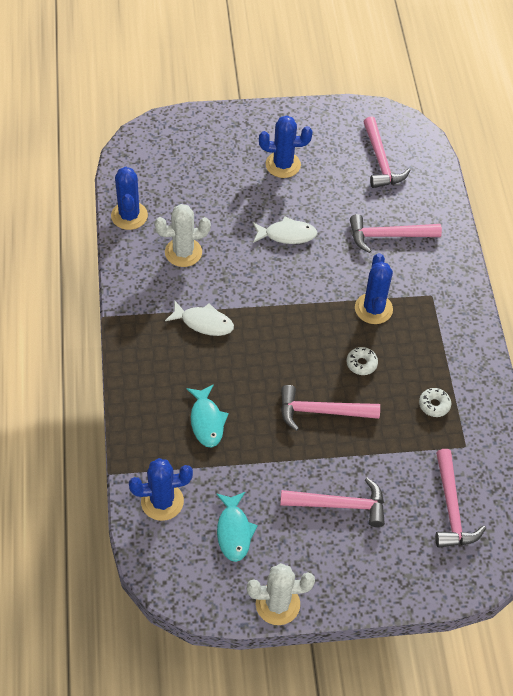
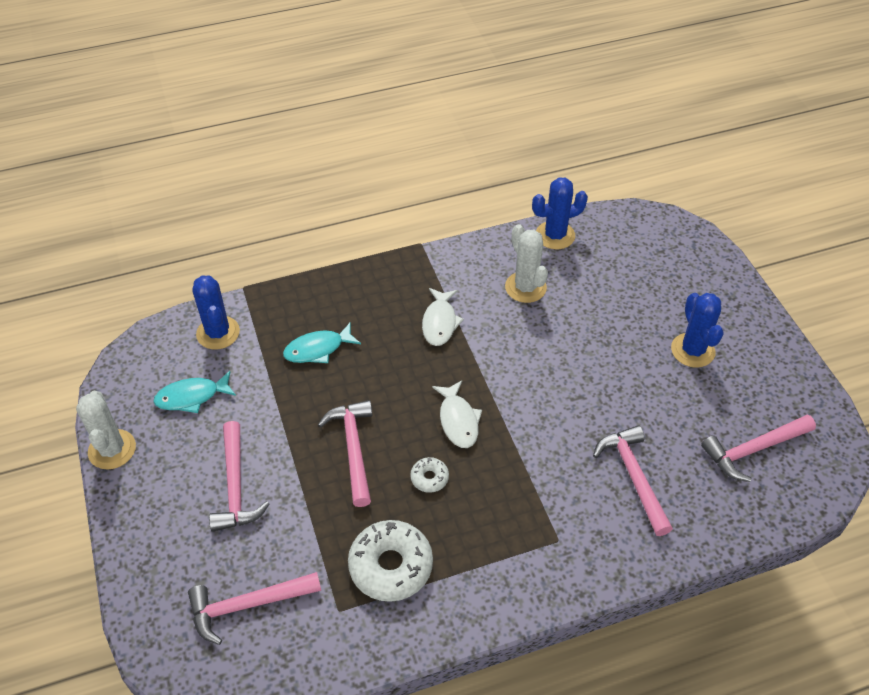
camera: 80 degrees right, 5 degrees down
(287, 235) = (589, 373): white fish -> white fish (458, 420)
(373, 309) = (514, 478): blue cactus -> none
(434, 405) = (391, 566): white donut -> white donut, size x2.06

